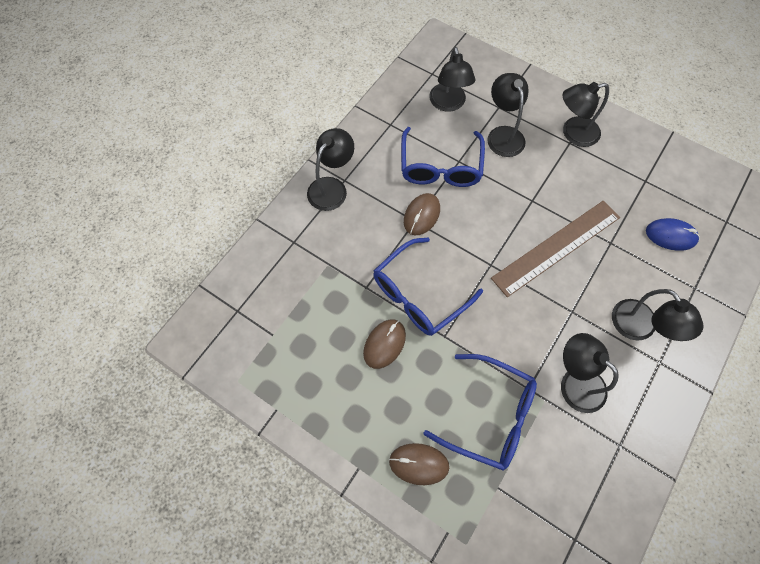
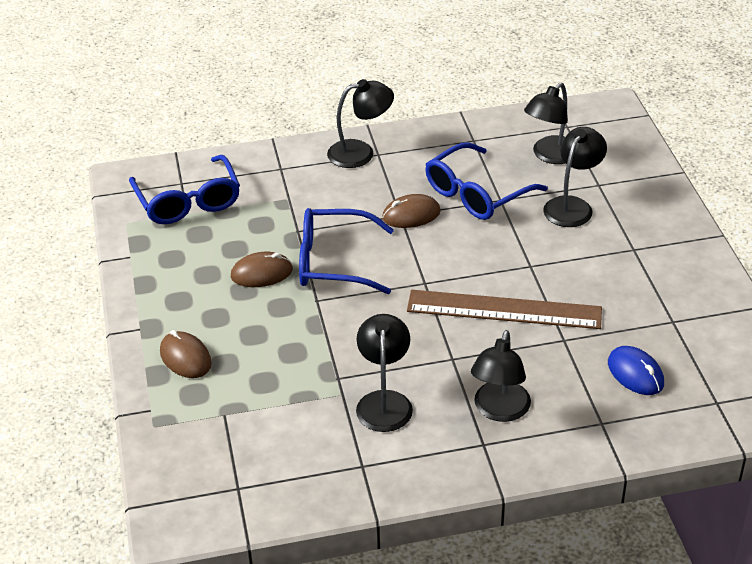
camera: 45 degrees right, 25 degrees down
(490, 415) = (281, 370): blue glasses -> blue glasses (188, 201)
(573, 133) = (647, 245): black lamp -> none

